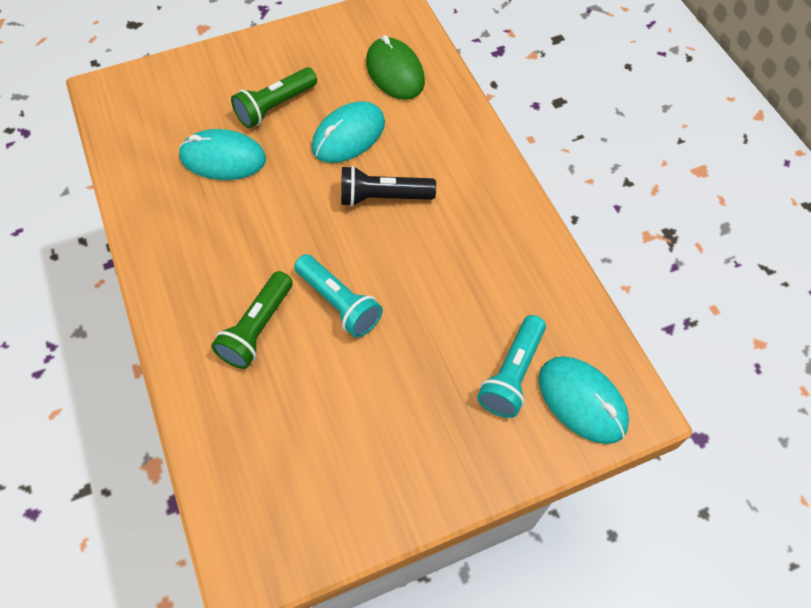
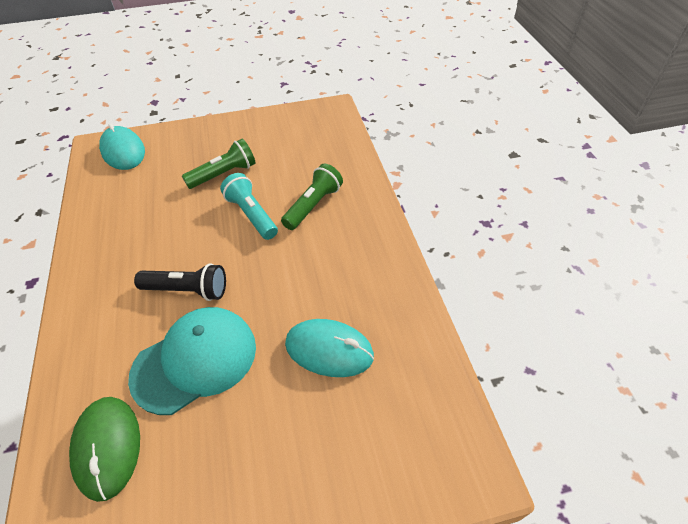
camera: 170 degrees left, 10 degrees down
(275, 107) = (264, 412): green flashlight -> green flashlight (224, 174)
(348, 135) = (195, 360): turquoise mouse -> turquoise cap
(512, 374) = (155, 166): turquoise flashlight -> none

